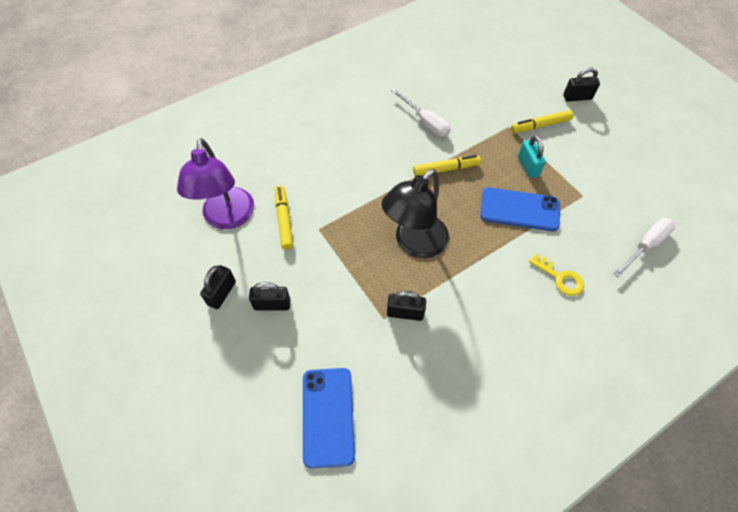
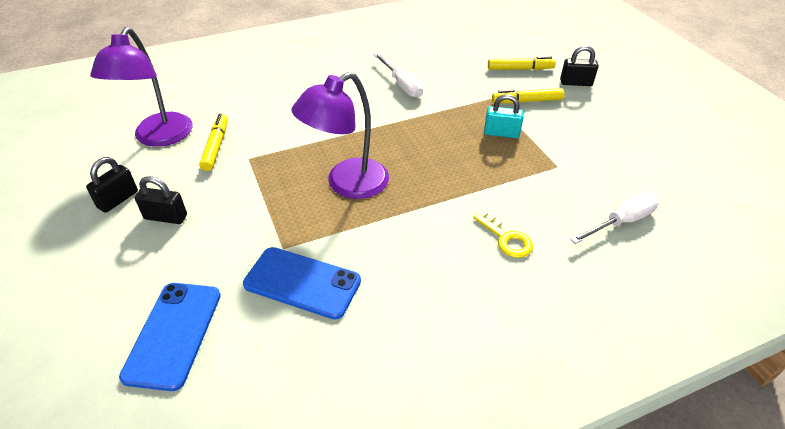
camera: 10 degrees right, 15 degrees down
(405, 313) = (309, 246): black padlock -> none
(414, 244) = (347, 184): black lamp -> purple lamp
(446, 169) = (408, 125): yellow marker -> yellow marker (520, 69)
(519, 209) = (479, 169): blue phone -> blue phone (302, 283)
(528, 166) = (501, 133): turquoise padlock -> turquoise padlock turned 75 degrees counterclockwise

